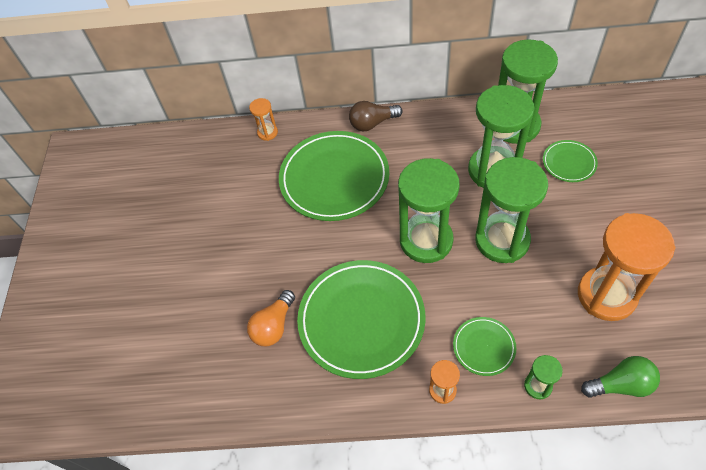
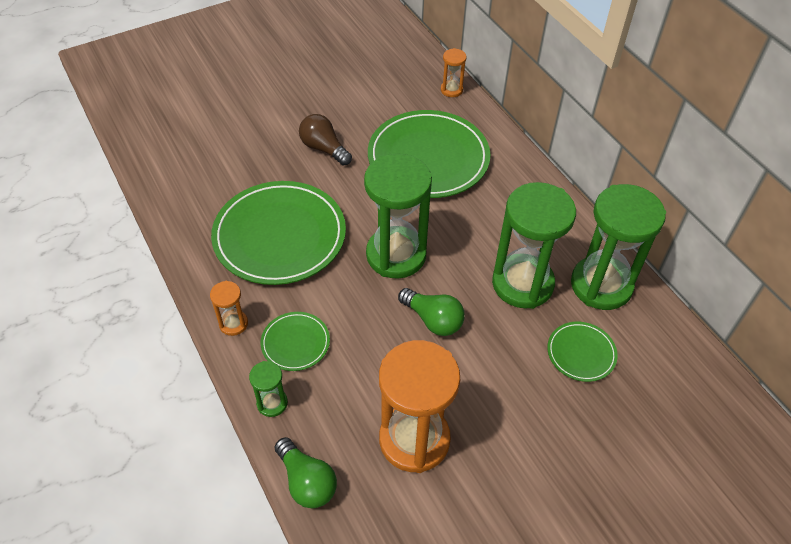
camera: 55 degrees right, 5 degrees down
(274, 326) = (244, 177): orange light bulb -> none
(372, 123) = (517, 162): brown light bulb -> brown light bulb (324, 148)
(502, 240) = (433, 320): green hourglass -> green light bulb

